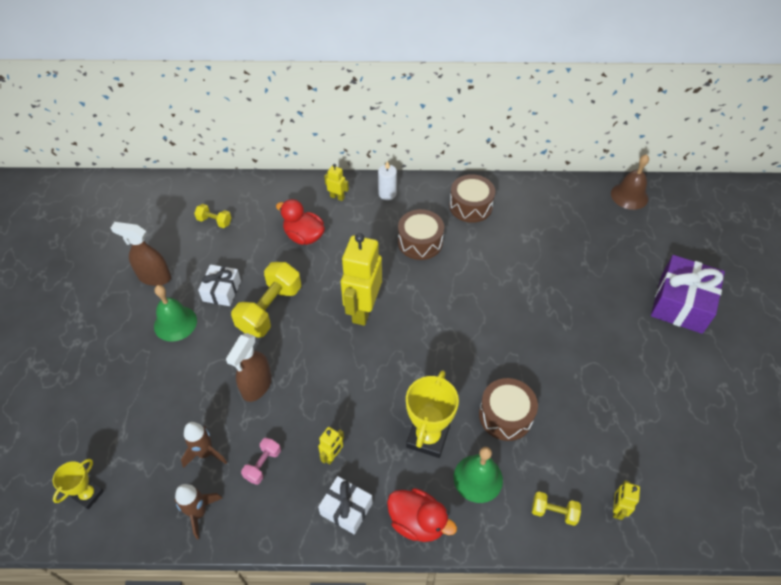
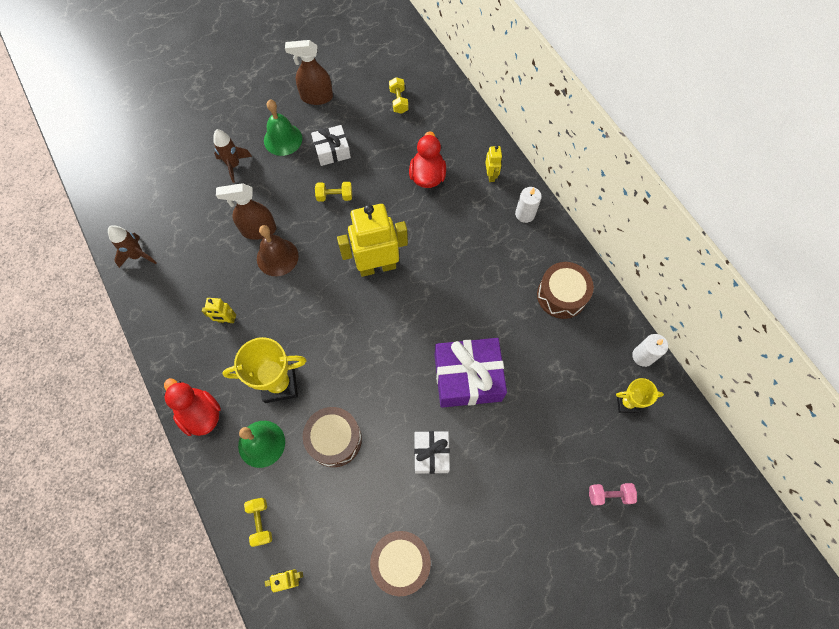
camera: 60 degrees right, 15 degrees up
(88, 495) = (119, 179): yellow trophy -> yellow trophy (627, 403)
(154, 277) = (316, 97): brown spray bottle -> brown spray bottle turned 75 degrees counterclockwise
(205, 453) = (185, 231): brown rocket -> brown rocket (234, 165)
(263, 465) = (194, 275): pink dumbbell -> pink dumbbell (609, 495)
(270, 310) = (334, 196): yellow dumbbell -> yellow dumbbell, size x0.49
(346, 509) = (187, 354): white gift -> white gift (431, 454)
(417, 522) = (200, 414): red duck -> red duck turned 135 degrees clockwise
(420, 242) = (484, 273): brown drum -> brown drum (401, 562)
(546, 186) = (643, 356): none -> white candle
(629, 196) = (693, 450): brown bell -> brown bell (277, 257)
(681, 303) = (569, 563): purple gift -> purple gift (467, 377)

